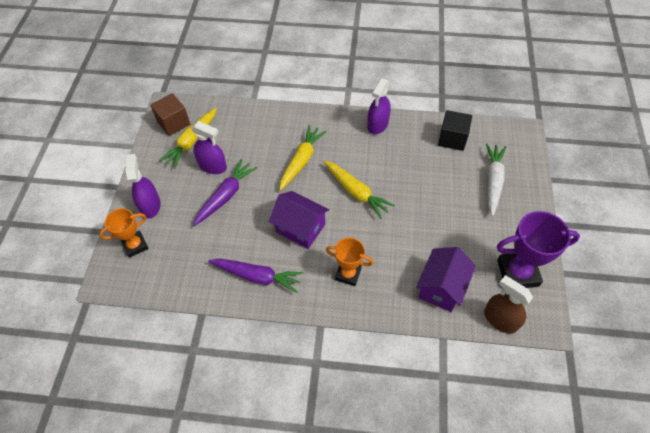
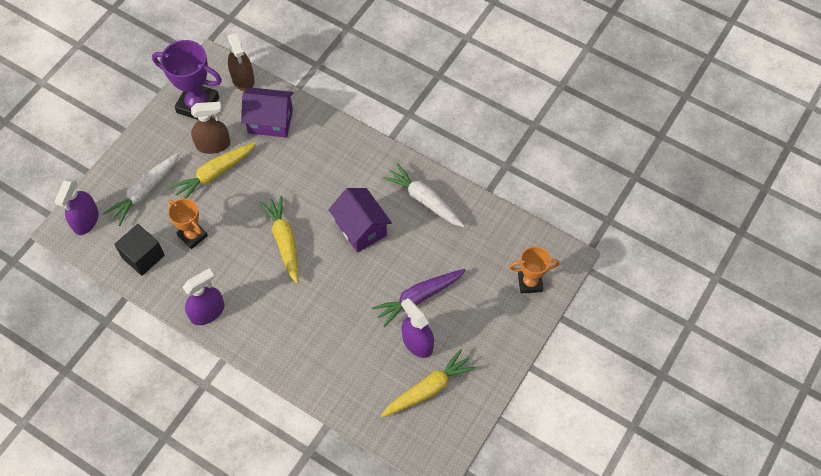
camera: 155 degrees left, 5 degrees up
(150, 205) = (502, 322): purple spray bottle -> purple spray bottle (86, 220)
(173, 123) = (440, 429): brown cube -> none
(257, 276) = (424, 200): purple carrot -> white carrot
(301, 161) = (318, 304): yellow carrot -> yellow carrot (215, 174)
(348, 274) = (342, 167): orange trophy -> orange trophy (192, 235)
(441, 287) = (270, 121): purple house -> purple house turned 45 degrees clockwise
(473, 242) = (213, 145): none -> brown spray bottle

